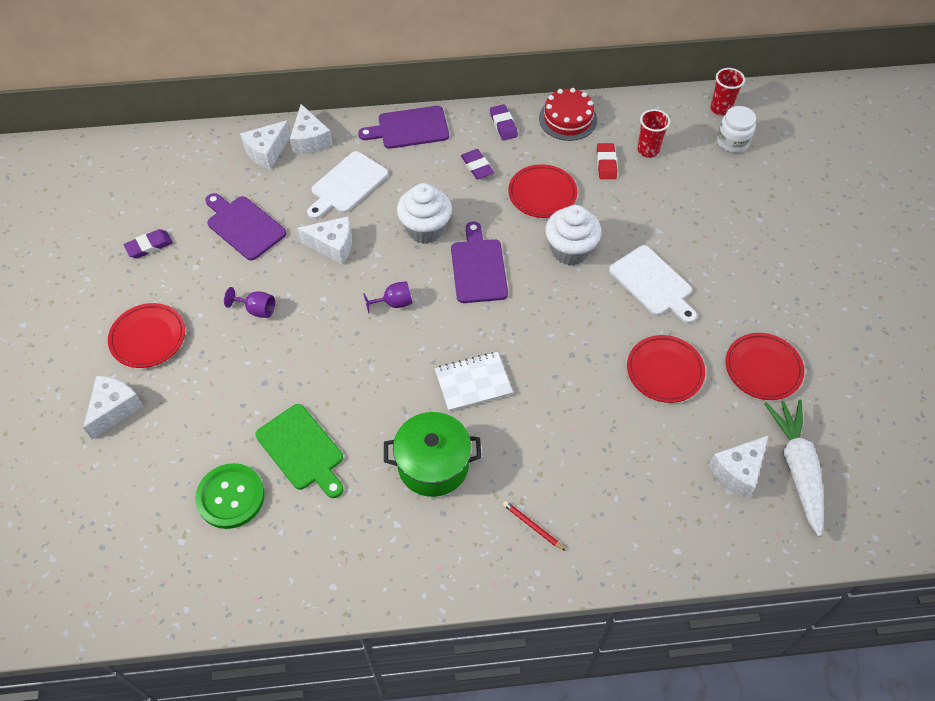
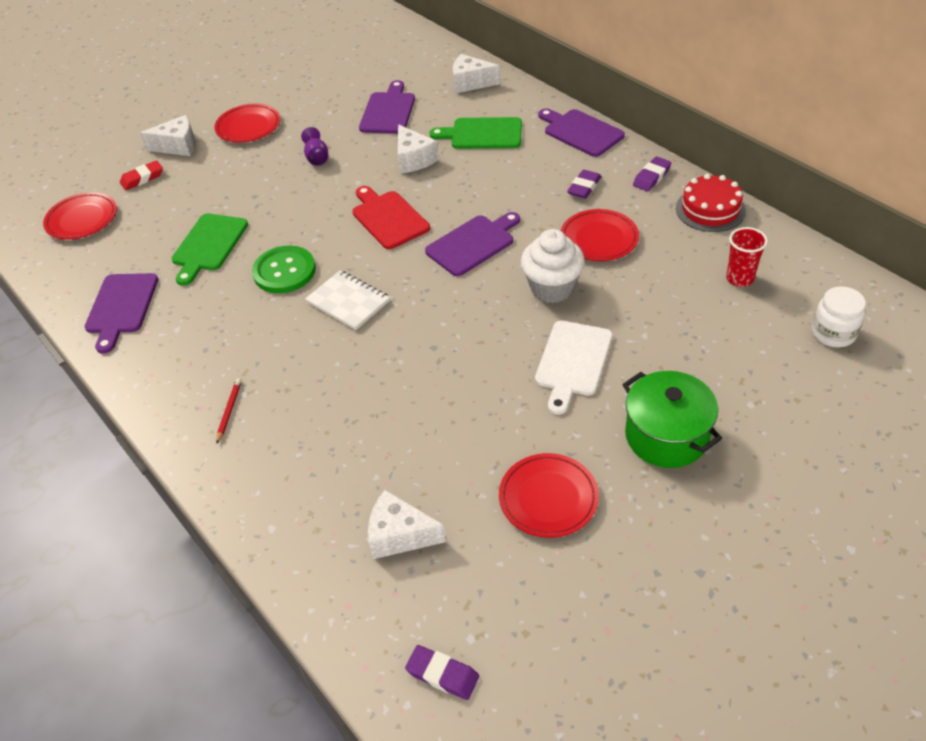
camera: 60 degrees right, 10 degrees down
(149, 246) = (327, 84): purple eraser -> purple eraser (442, 674)
(231, 497) = (143, 234): green button -> green button (284, 271)
(310, 140) = (506, 94): white cheese -> none
(325, 558) = (121, 307): none -> purple cutting board
(347, 185) = (483, 134): white cutting board -> green cutting board
(394, 303) = (388, 218): purple goblet -> red cutting board
(425, 229) = (482, 195): white cupcake -> none
(433, 465) = (247, 320): green pot -> green pot (666, 436)
(606, 163) = (686, 259): red eraser -> red eraser (142, 178)
(664, 371) = (473, 421): red plate -> red plate (82, 219)
(720, 109) = (869, 303): red cup -> none
(797, 468) = (443, 586): white carrot -> none

